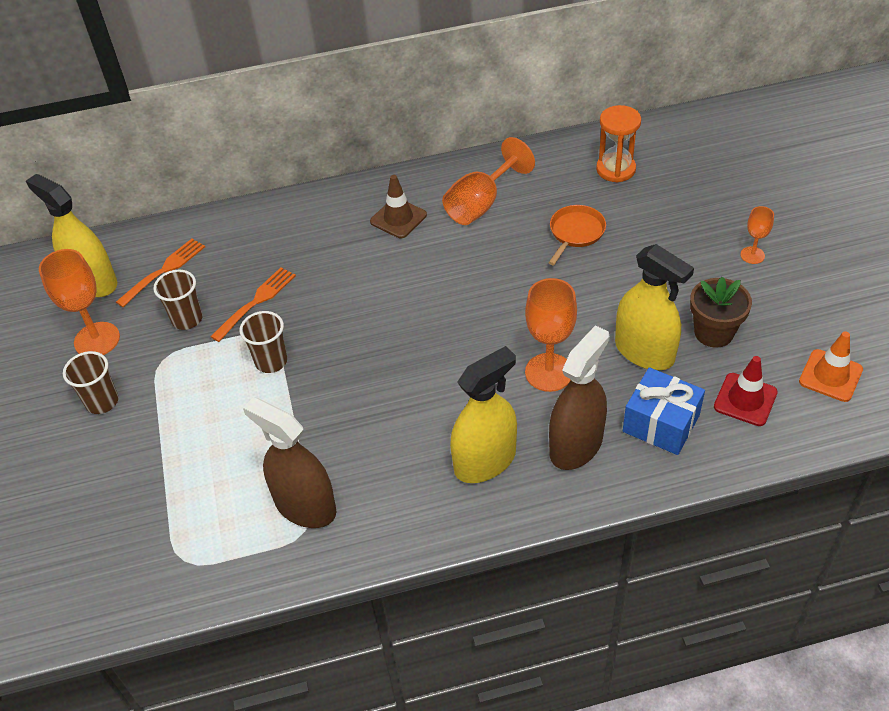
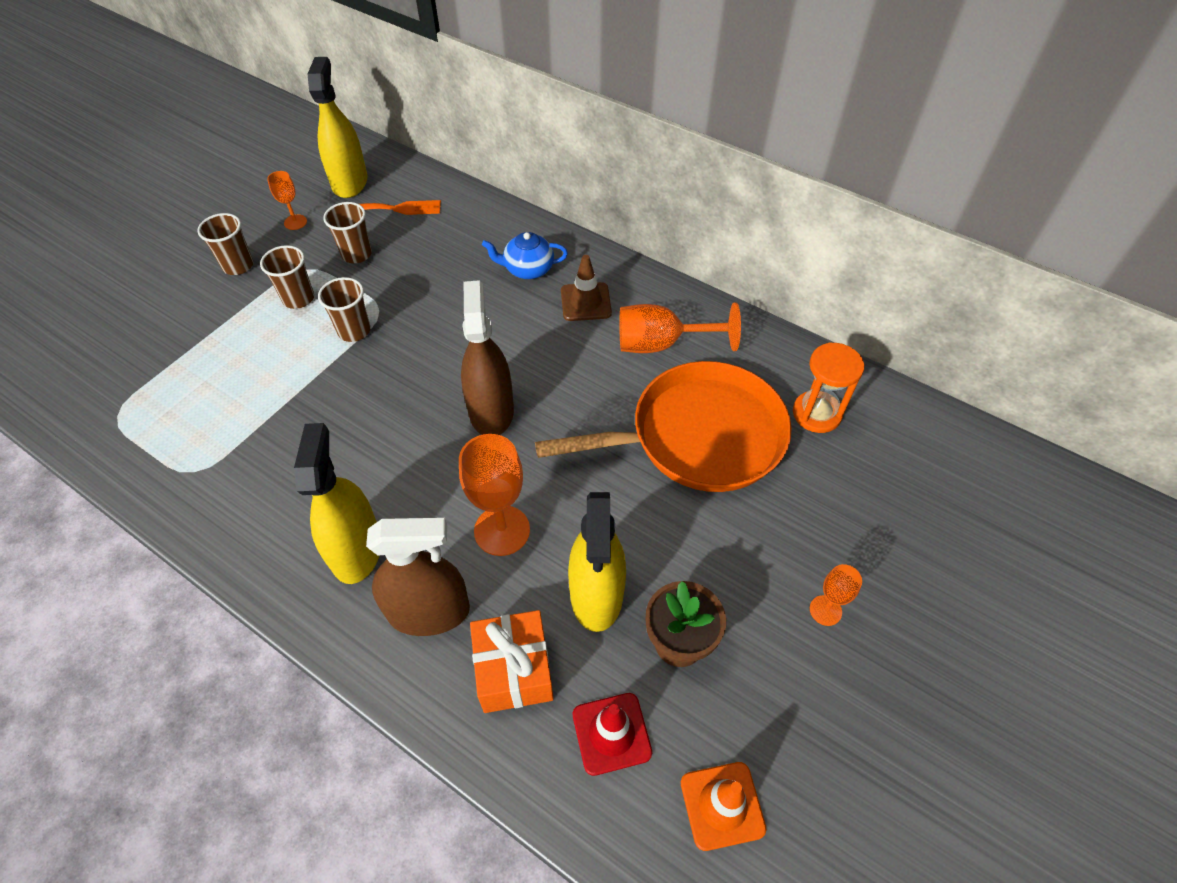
camera: 45 degrees right, 5 degrees up
(97, 340) = (295, 222): orange goblet -> orange goblet, size x0.54
(192, 379) = (298, 298): none -> brown cup
(256, 302) = (409, 280): orange fork -> none
(305, 506) = (219, 454): brown spray bottle -> brown spray bottle (491, 411)
(329, 230) = (528, 269): none -> blue teapot
(485, 461) = (356, 549): yellow spray bottle -> yellow spray bottle turned 105 degrees counterclockwise
(575, 233) = (698, 437): orange pan -> orange pan, size x2.27
(661, 423) = (514, 670): blue gift -> orange gift

